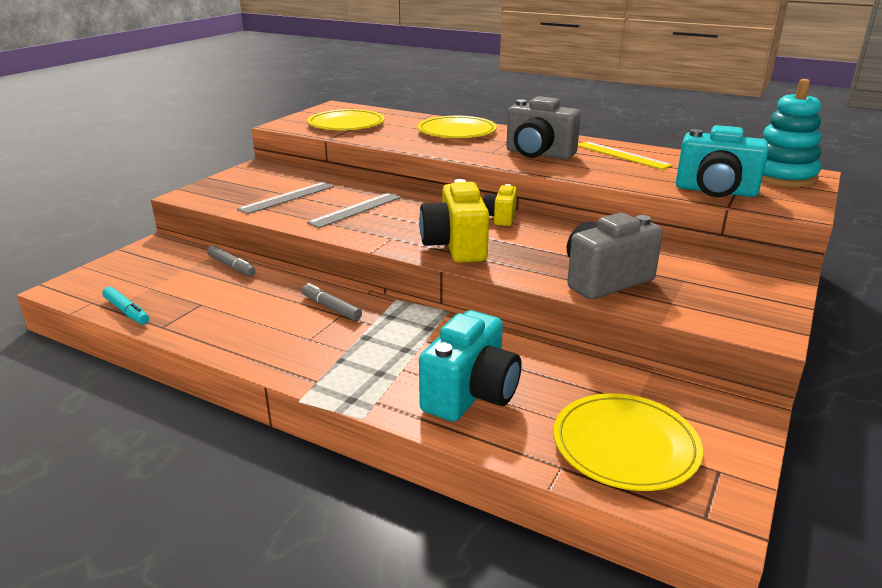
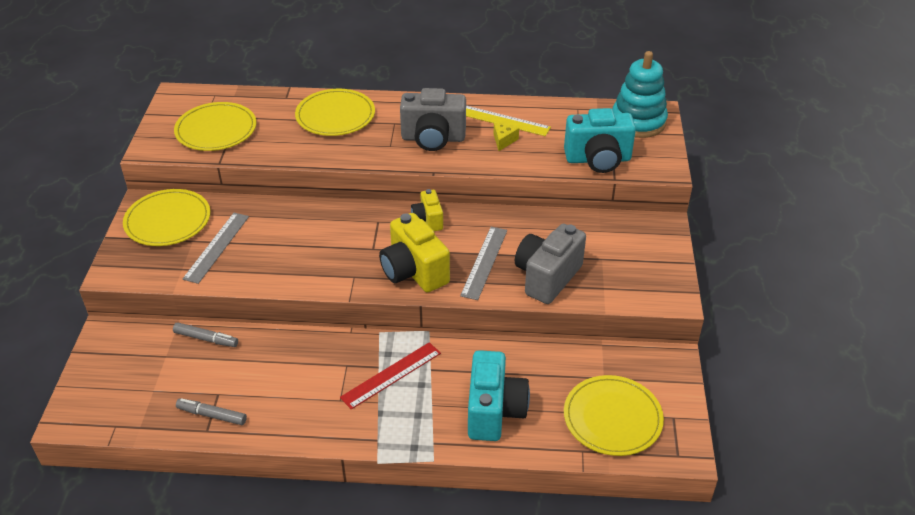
camera: 25 degrees left, 15 degrees up
(126, 311) = (159, 425): turquoise marker -> none
(265, 177) = (168, 220): none -> yellow plate
(331, 308) = (333, 360): grey marker -> grey marker (212, 415)
(356, 210) = (295, 246): grey ruler -> grey ruler (484, 262)
(379, 333) = (391, 375): none -> red ruler
(613, 165) = (504, 140): none -> yellow cheese

